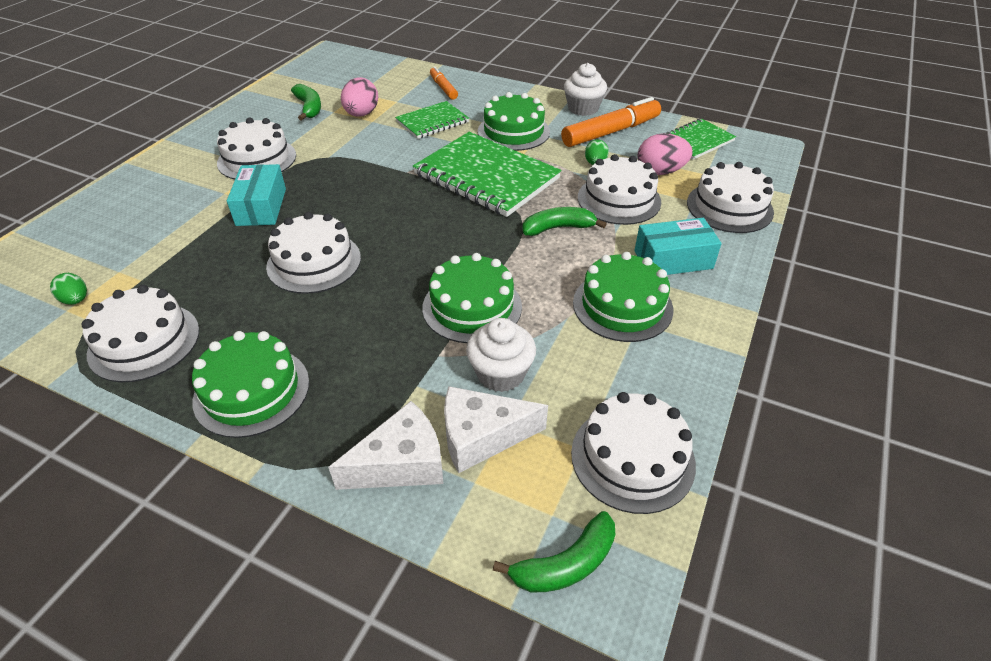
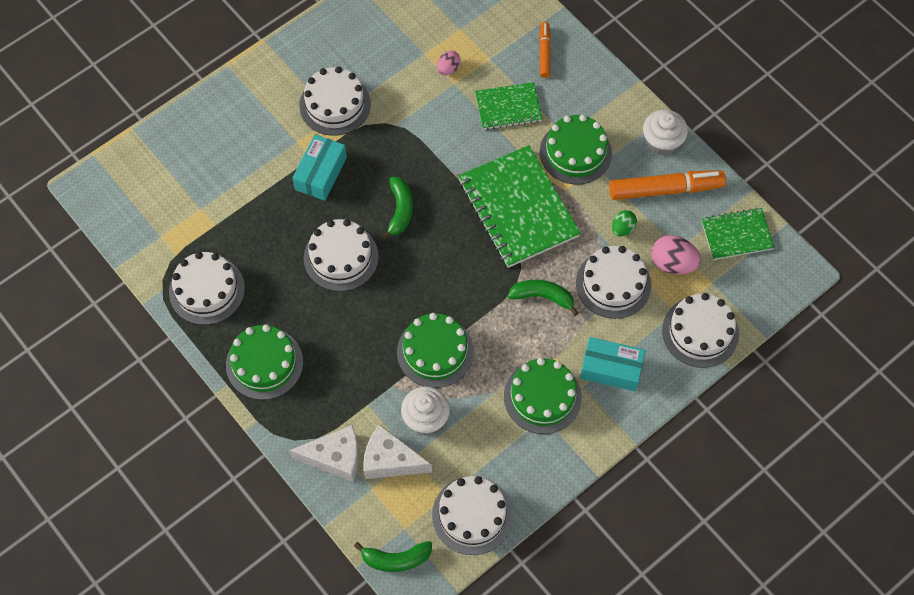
camera: 25 degrees right, 20 degrees up
(76, 300) = (168, 228): green egg -> none
(309, 108) = (404, 38): green banana -> green banana (400, 210)
(361, 114) = (448, 69): pink egg -> pink egg, size x0.60

